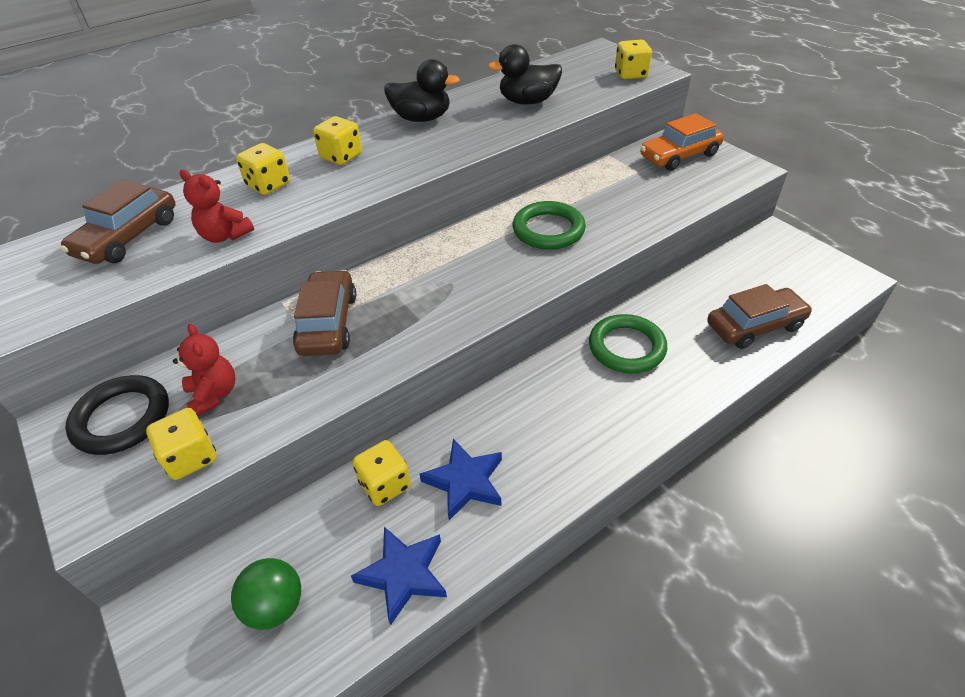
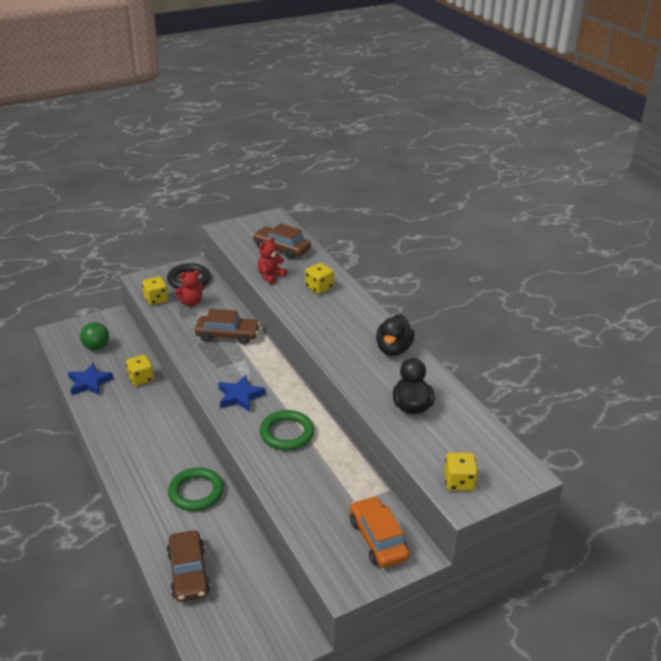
camera: 95 degrees right, 10 degrees down
(341, 156) = (346, 313): yellow dice -> none
(465, 482) = (128, 406): blue star -> blue star (240, 396)

